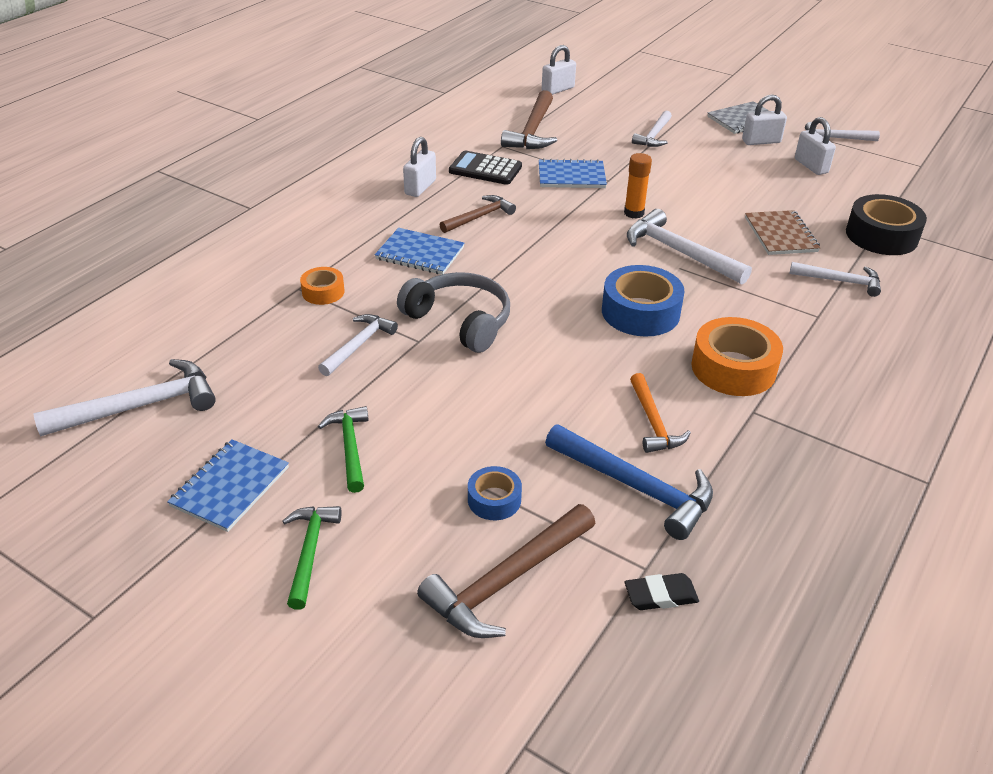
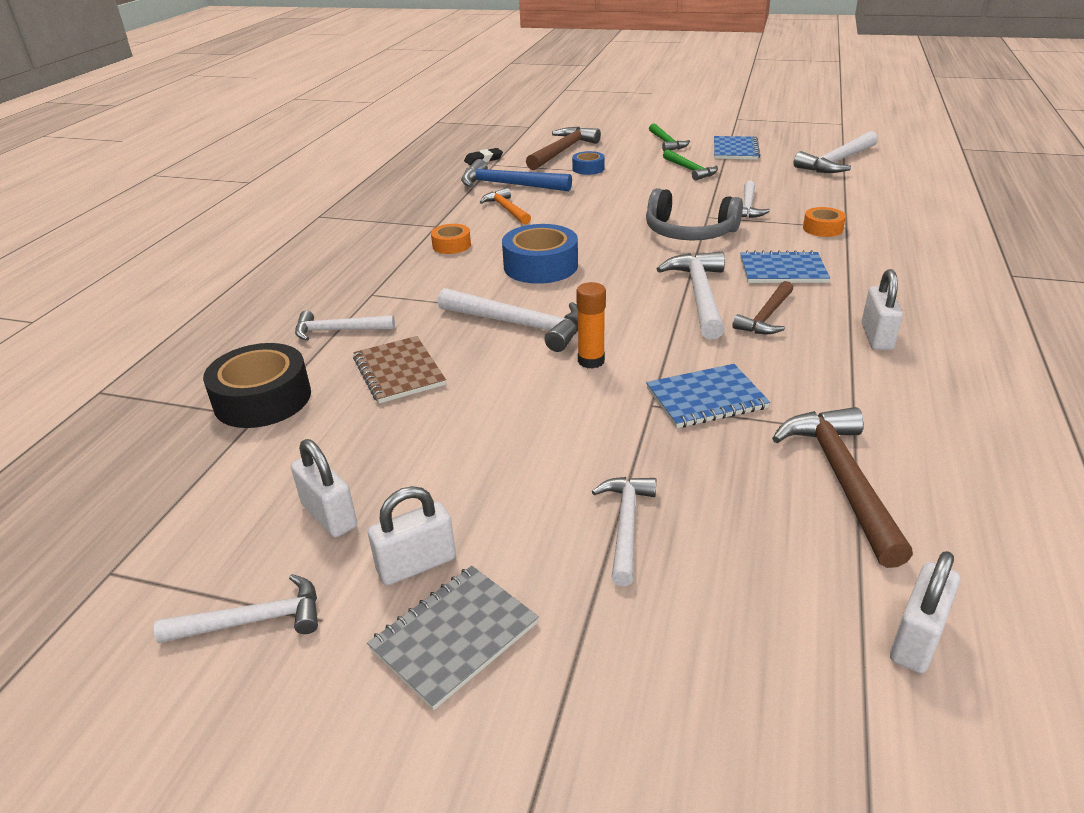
camera: 165 degrees right, 5 degrees down
(485, 169) = (831, 382): black calculator -> none
(513, 246) = (699, 295): none -> white hammer
(733, 368) = (451, 245): orange tape -> orange tape, size x0.55

